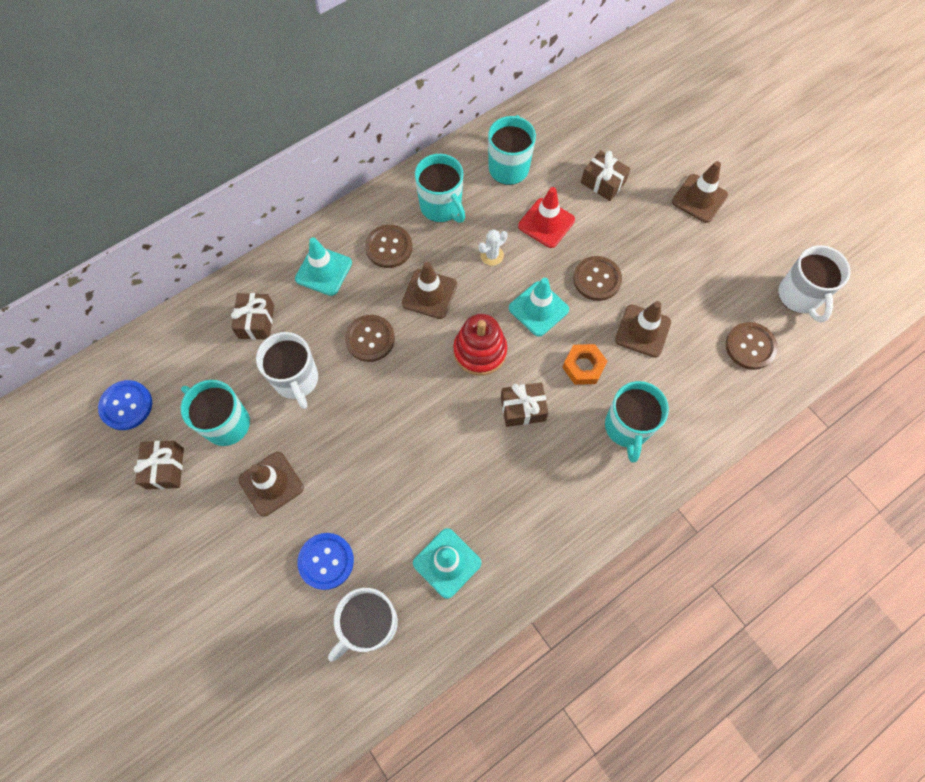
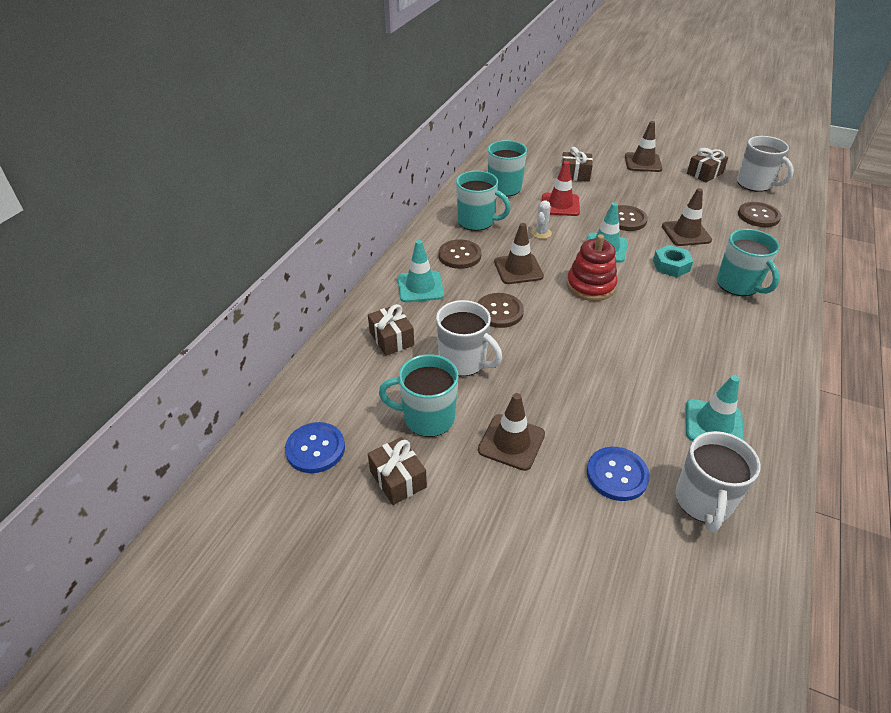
camera: 30 degrees left, 25 degrees down
(522, 408) = (658, 304): brown gift -> brown gift (704, 173)
(583, 367) = (671, 265): orange nut -> turquoise nut

